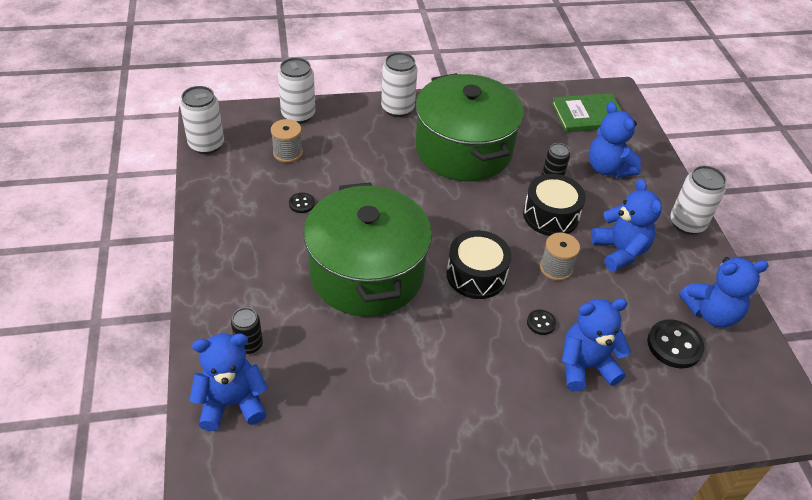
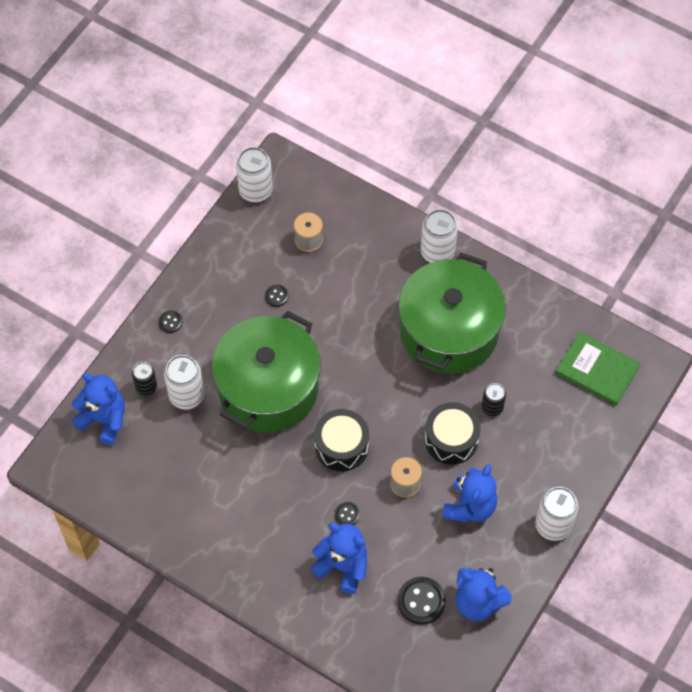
camera: 45 degrees right, 15 degrees up
(221, 278) = (170, 322): none -> black button
(298, 115) = (350, 205): white can -> white can (186, 395)
(608, 168) = (549, 432): blue teddy bear -> none

